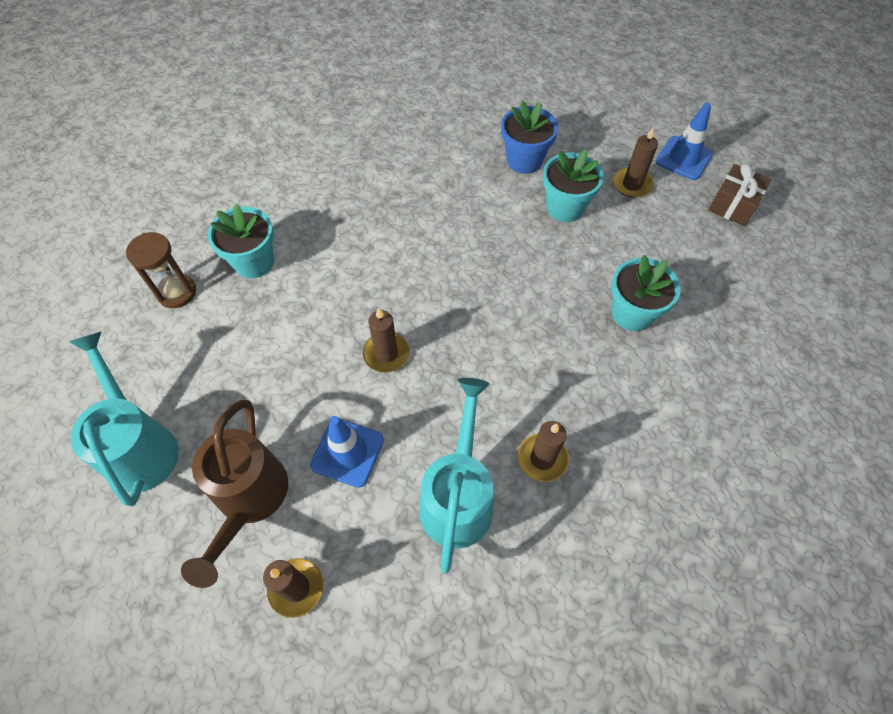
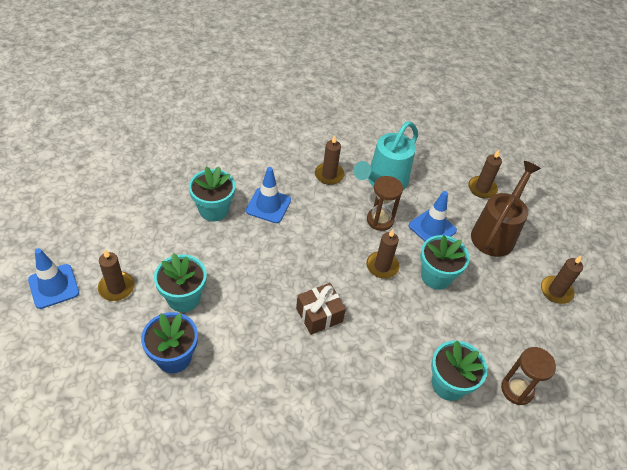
camera: 155 degrees left, 10 degrees down
(140, 446) = (556, 291): turquoise watering can -> brown candle
(312, 378) = (436, 276): none -> turquoise flower pot
(425, 422) = (380, 220): none -> brown hourglass
(578, 357) = (268, 205): none -> blue traffic cone
(733, 205) = (69, 234): brown gift -> brown gift (319, 315)

